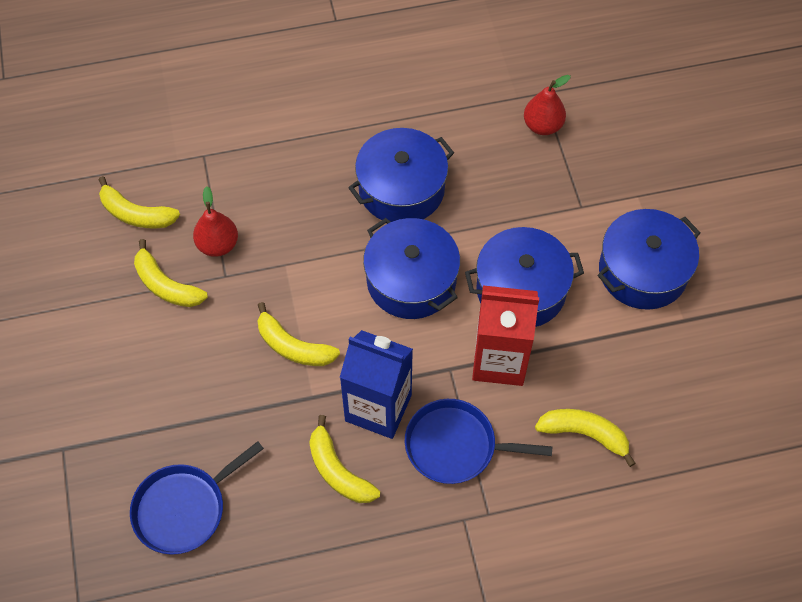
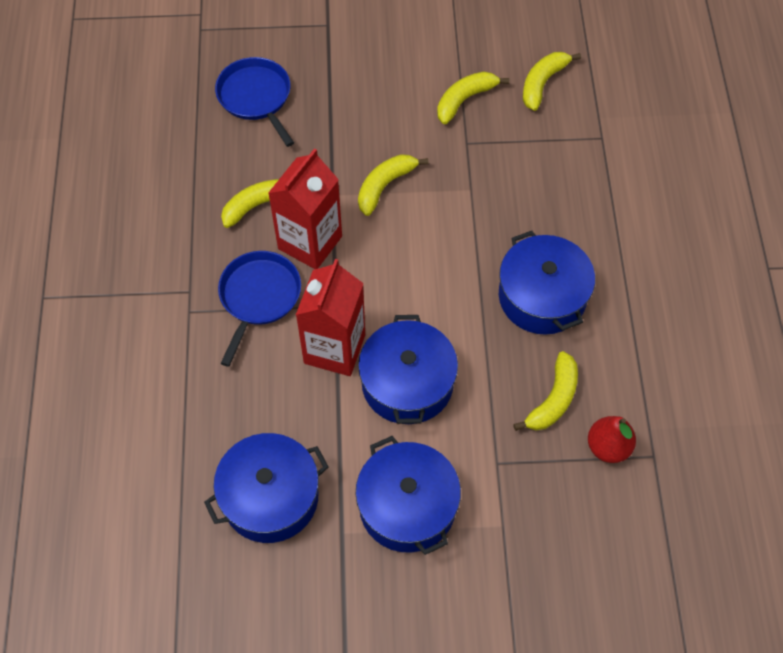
camera: 100 degrees right, 0 degrees up
(218, 245) = (500, 140): red pear -> none
(378, 408) = (310, 242): blue carton -> red carton
(411, 280) = (435, 289): blue pot -> blue pot (270, 497)
(584, 434) = (242, 407): yellow banana -> yellow banana (553, 399)

